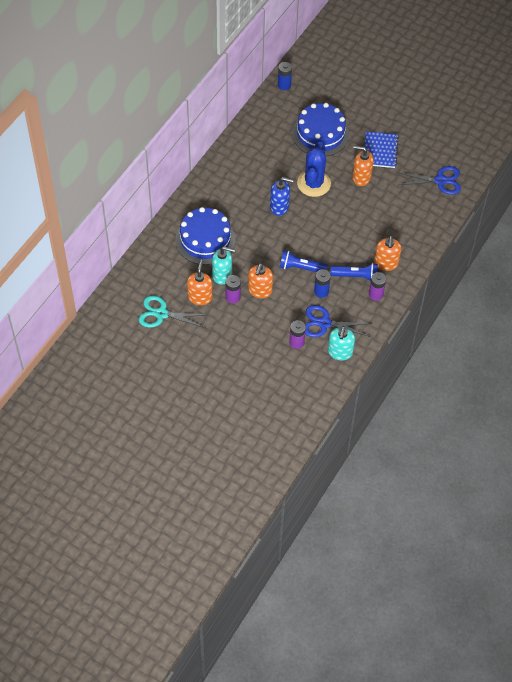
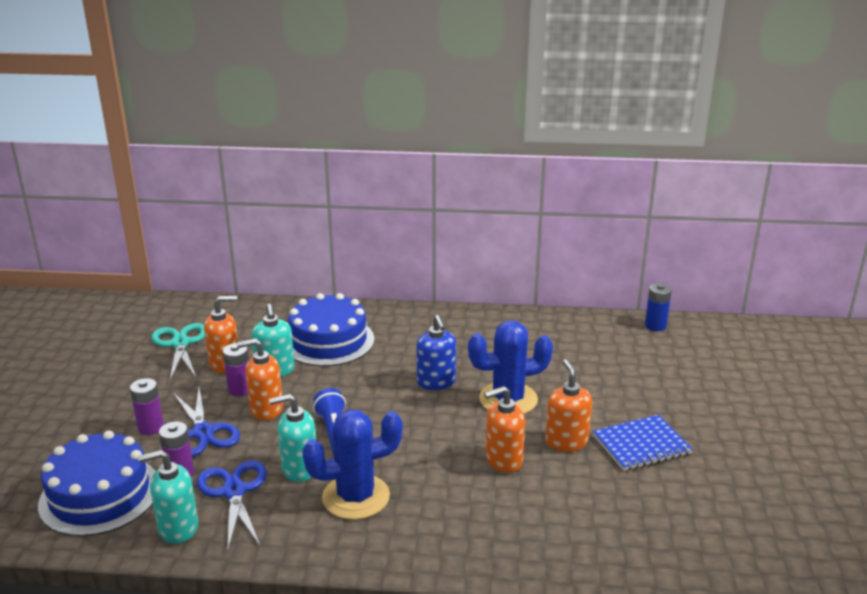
camera: 65 degrees right, 30 degrees down
(320, 134) = (607, 379): blue cake -> blue cake (100, 495)
(321, 291) = (299, 468): blue battery -> turquoise soap dispenser
(356, 276) = (356, 497): blue flashlight -> blue cactus
(376, 294) = (331, 533): purple battery -> purple battery (151, 427)
(386, 263) = (408, 524): orange soap dispenser -> orange soap dispenser (503, 460)
(440, 181) = (654, 536): blue scissors -> blue scissors (203, 432)

